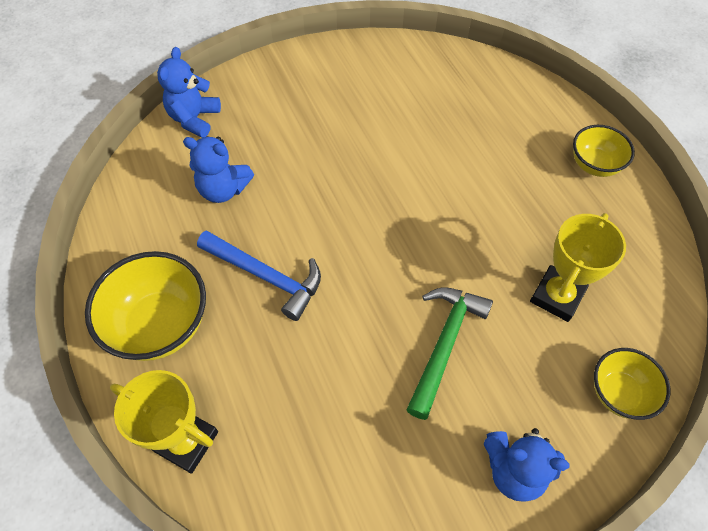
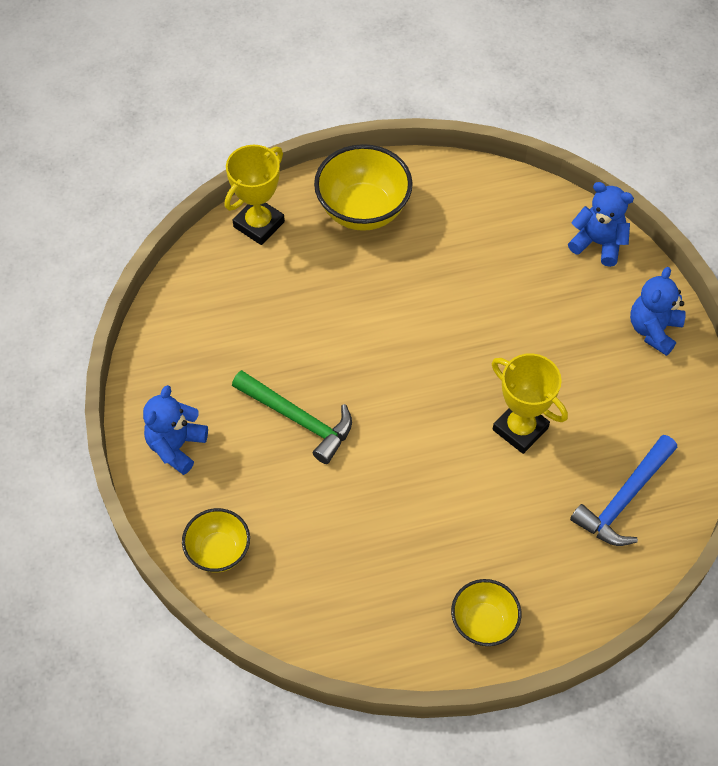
camera: 100 degrees right, 0 degrees up
(223, 189) = (501, 263): blue teddy bear -> blue teddy bear (653, 330)
(266, 276) = (396, 289): blue hammer -> blue hammer (624, 499)
(557, 296) = (326, 529): yellow trophy -> yellow trophy (520, 429)

